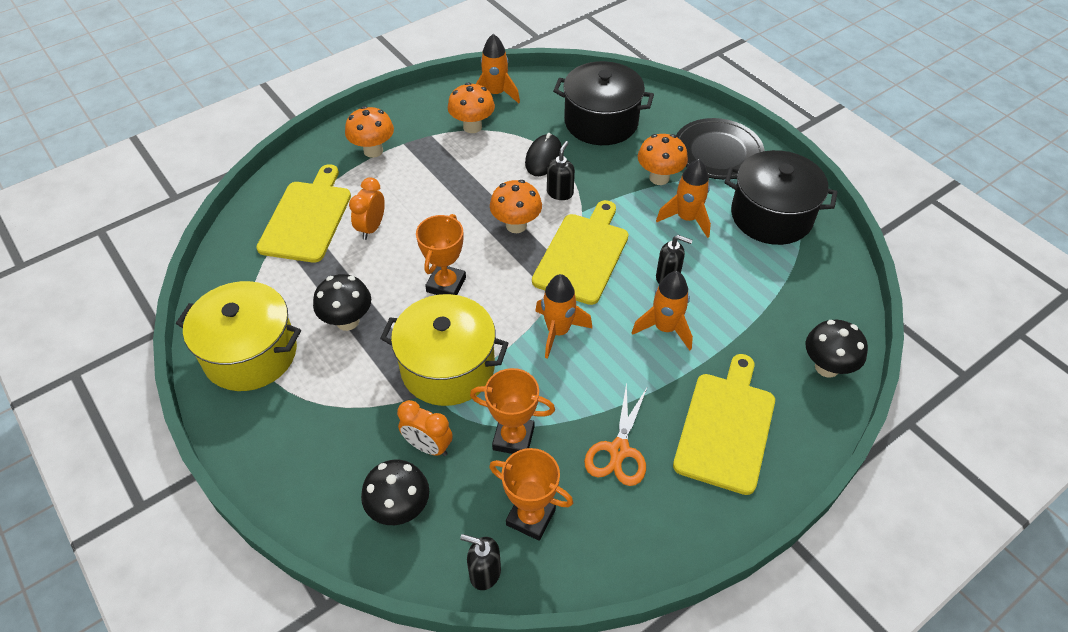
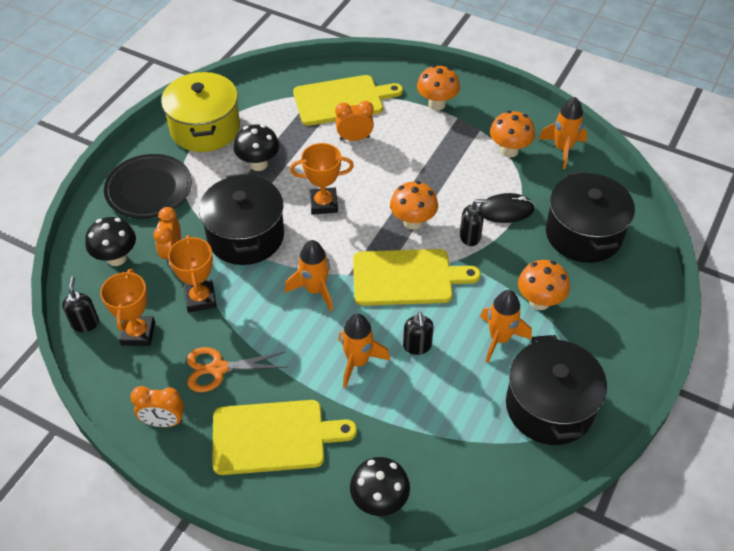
camera: 65 degrees right, 0 degrees up
(448, 367) = (245, 236): yellow pot -> black pot
(667, 525) = (164, 421): none -> orange clock
(717, 152) = (609, 337): black plate -> black plate (149, 189)

